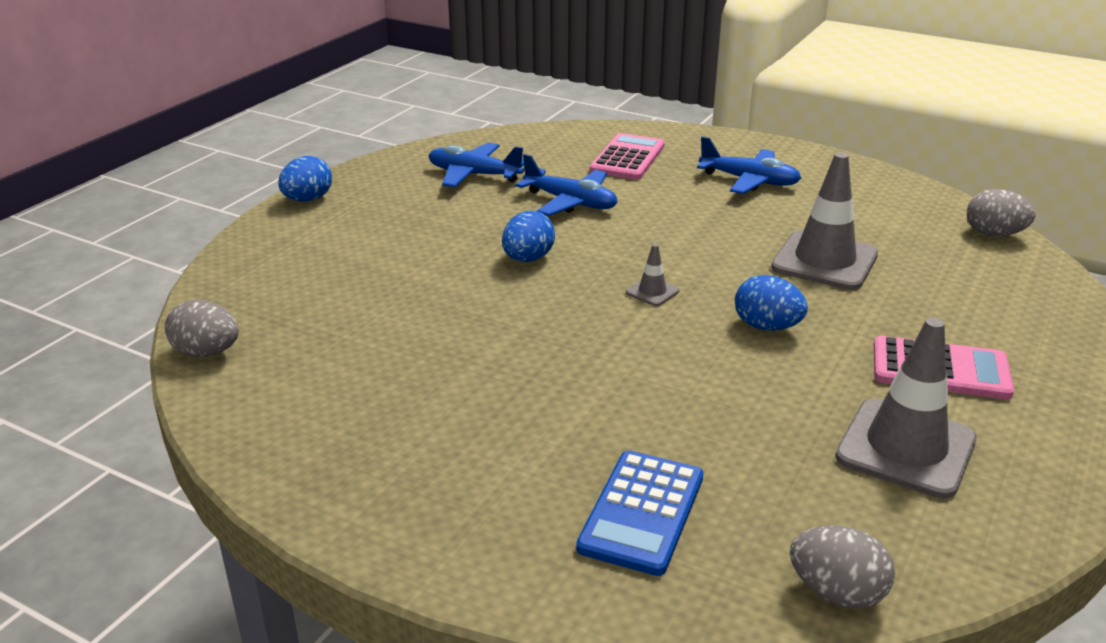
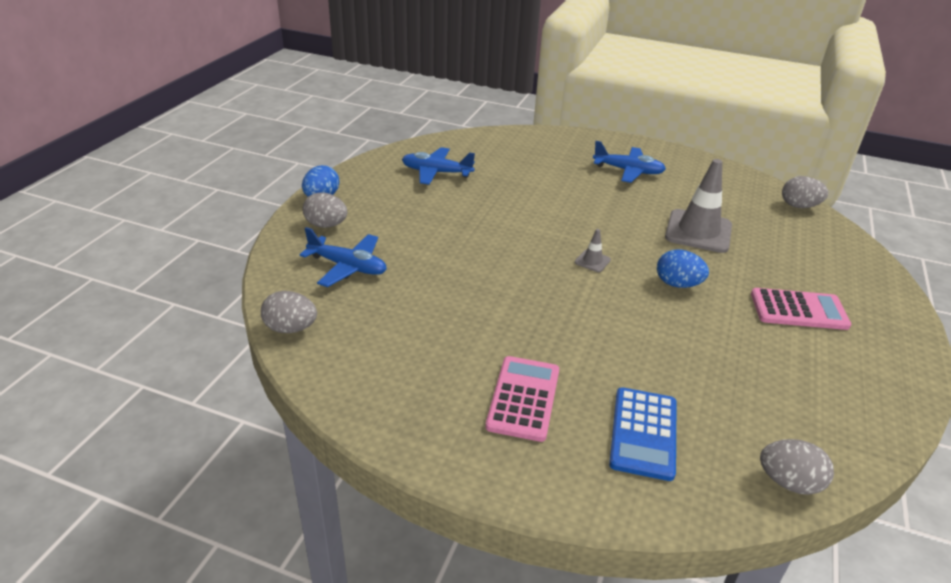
camera: 10 degrees left, 5 degrees up
(301, 233) = (326, 225): none -> grey egg
(528, 259) = (498, 239): blue egg -> none
(570, 202) = (512, 192): blue plane -> blue plane (348, 267)
(628, 158) = (540, 156): pink calculator -> pink calculator (523, 398)
(905, 448) = (796, 371): grey traffic cone -> none

